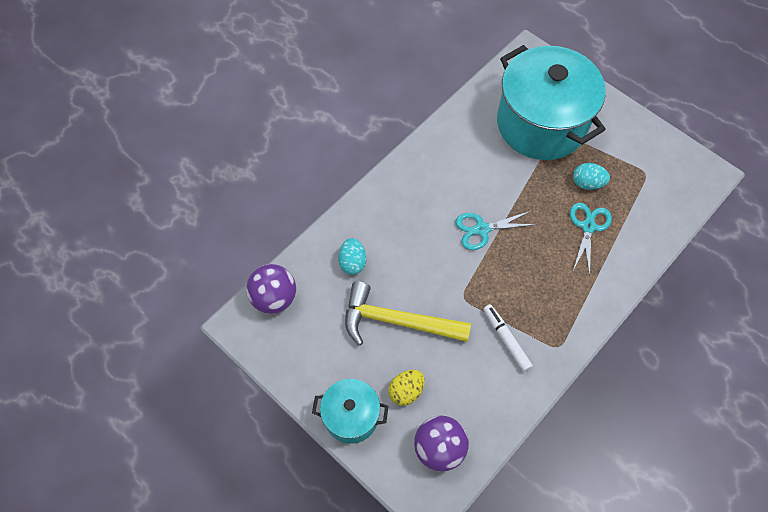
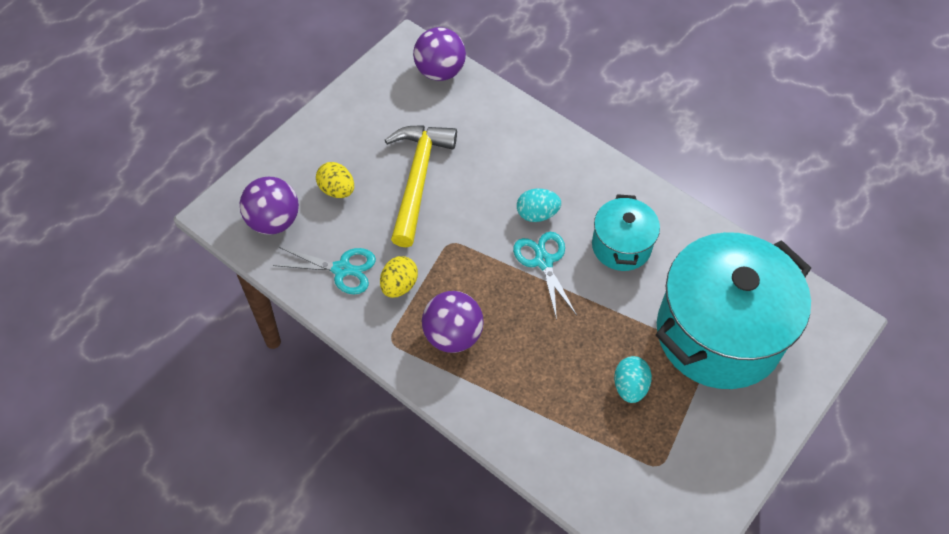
camera: 85 degrees right, 5 degrees down
(351, 416) = (310, 144): turquoise pot -> turquoise pot (621, 246)
(352, 262) = (487, 135): turquoise egg -> turquoise egg (537, 214)
(506, 339) = (399, 285): white marker -> yellow egg
(551, 300) = (452, 335): none -> purple ball
(588, 226) = (561, 384): turquoise scissors -> turquoise scissors (342, 269)

